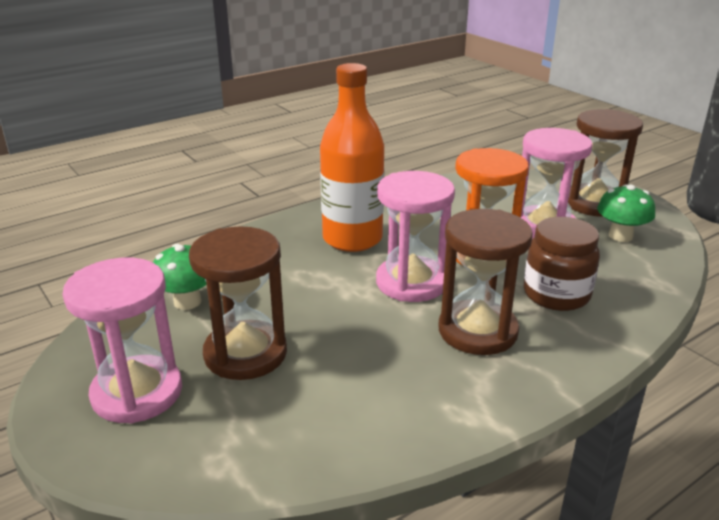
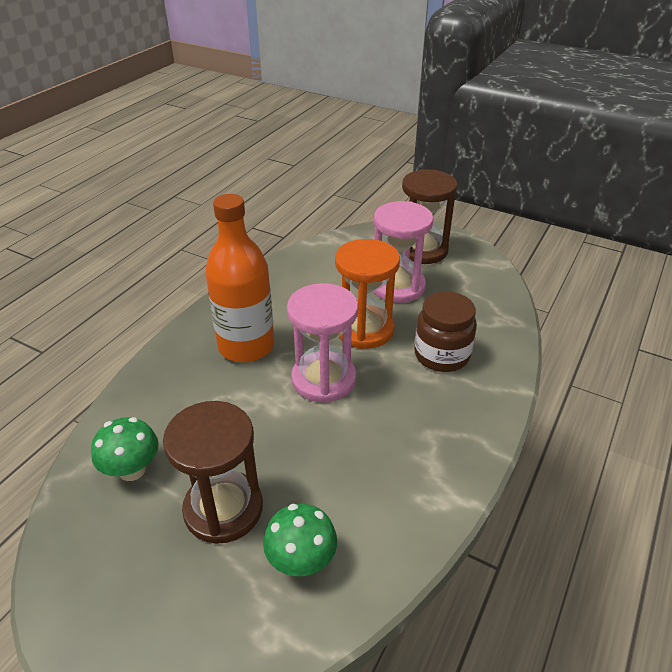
camera: 25 degrees left, 10 degrees up
(137, 393) = (147, 593): pink hourglass -> none
(477, 331) = (403, 413): brown hourglass -> none
(620, 236) = (458, 279): green mushroom -> green mushroom (301, 561)

